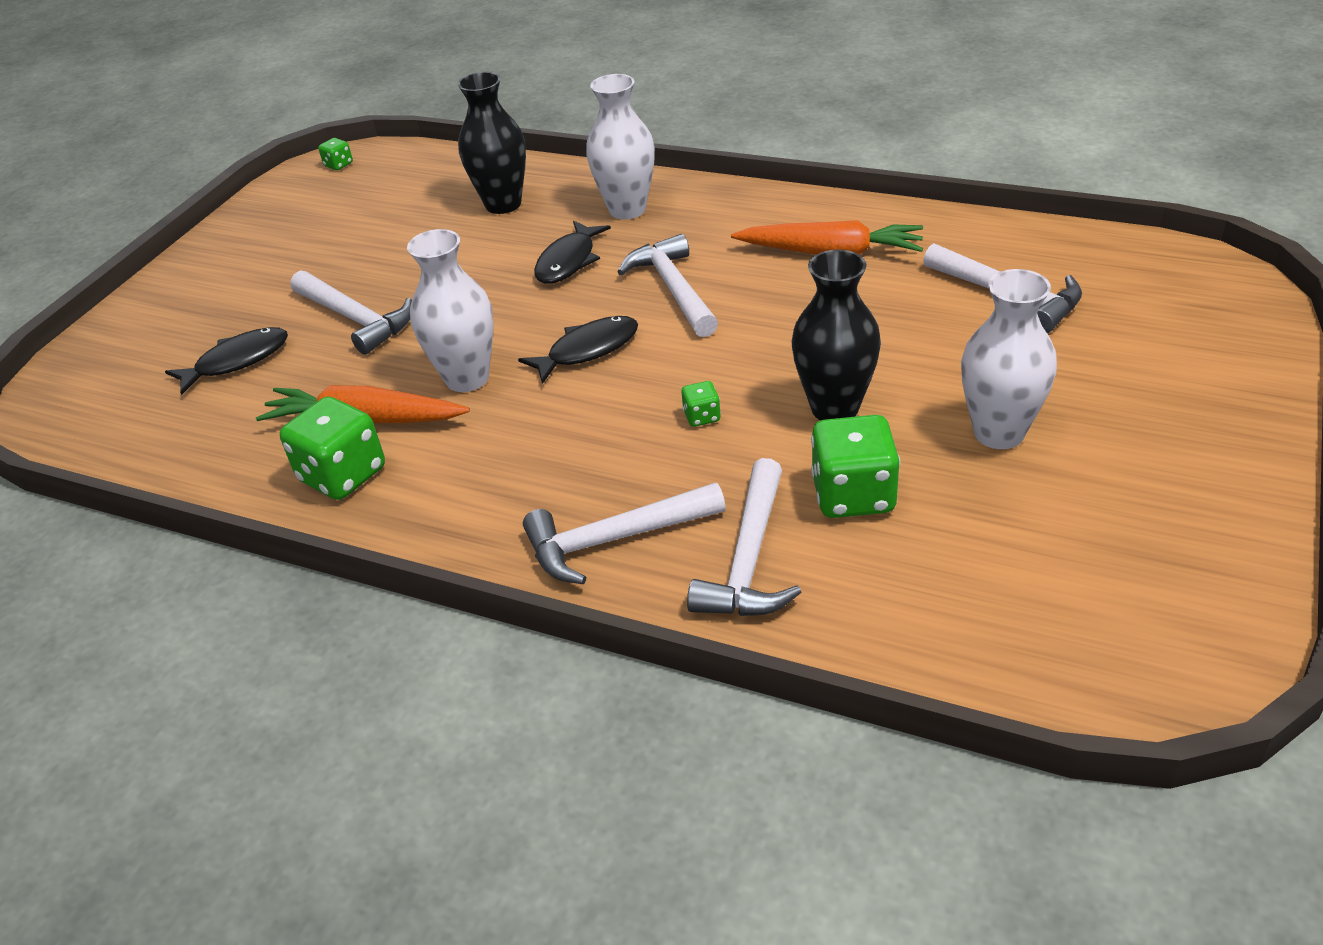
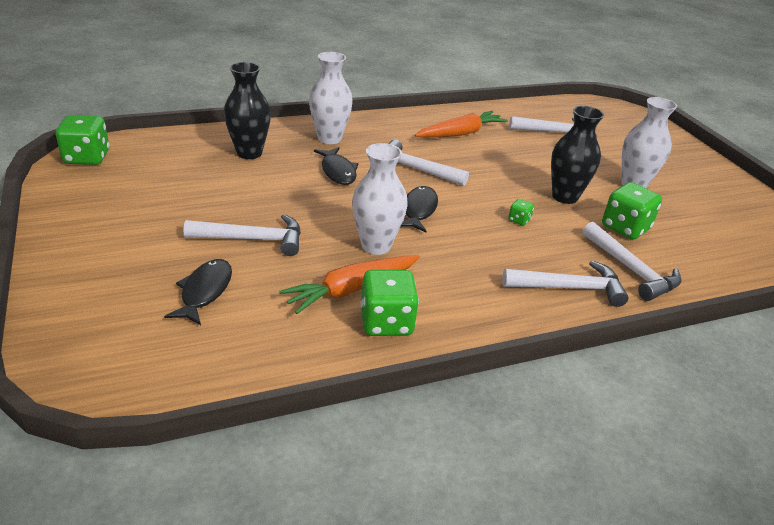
camera: 50 degrees left, 5 degrees down
(338, 165) = (87, 158): green dice -> green dice, size x2.12
(614, 540) = (569, 288): white hammer -> white hammer turned 120 degrees counterclockwise

